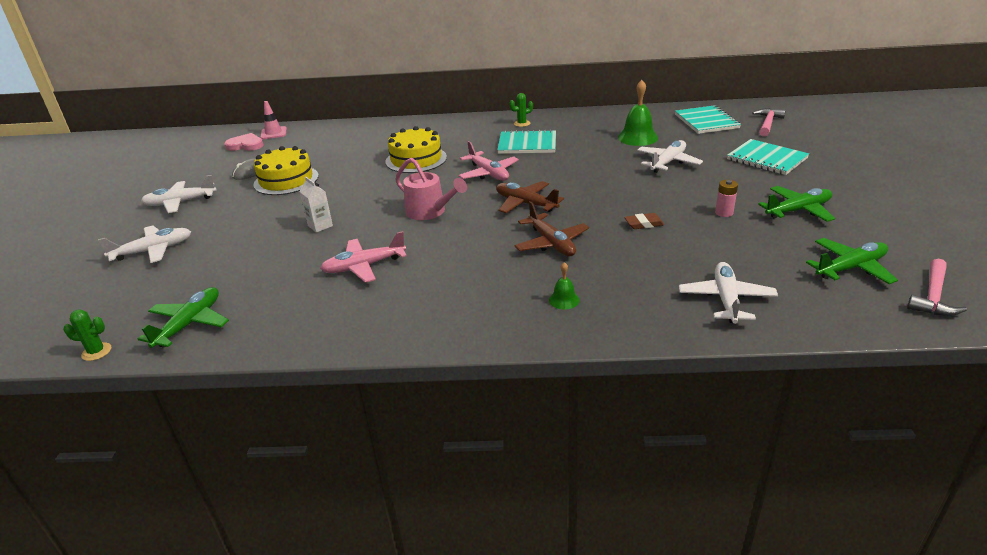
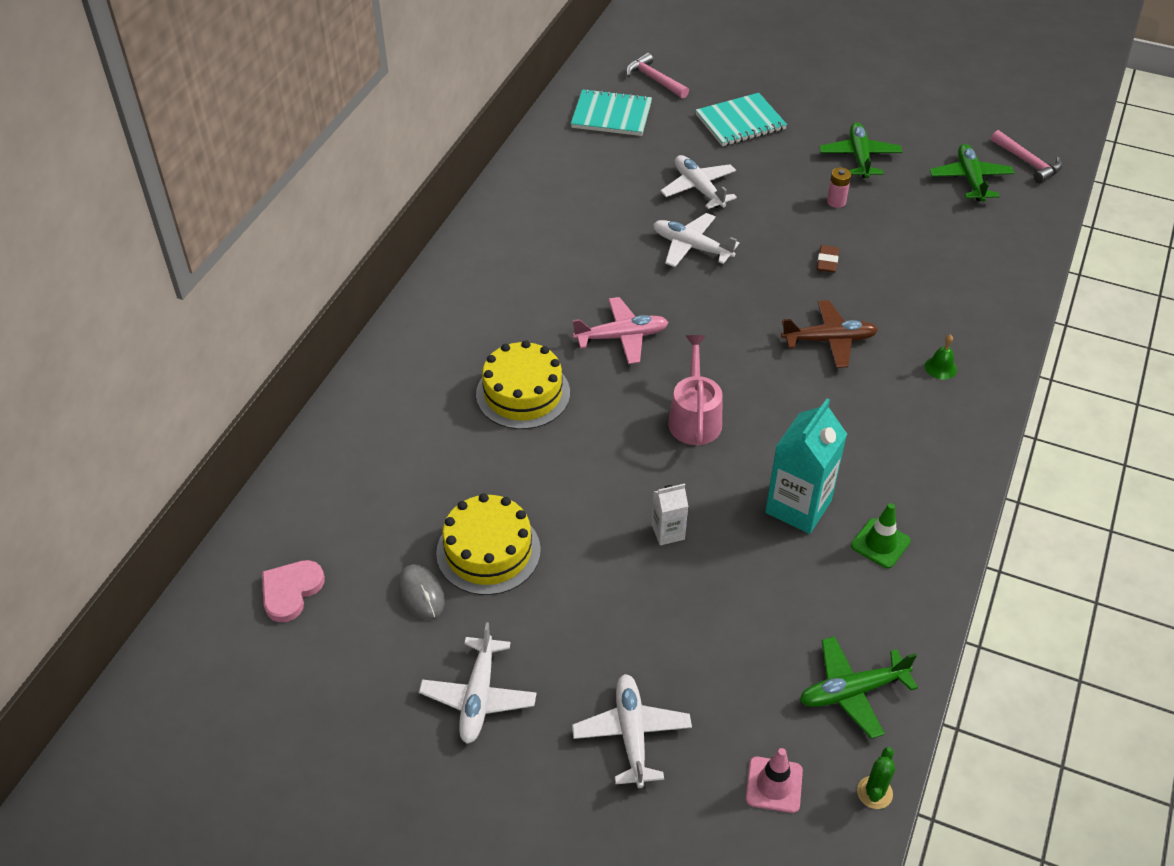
camera: 70 degrees left, 15 degrees up
(190, 324) = (852, 691): green plane -> green plane turned 60 degrees counterclockwise
(273, 133) = (265, 546): pink traffic cone -> pink traffic cone (774, 785)
(340, 308) = (880, 543): none -> green traffic cone
(364, 266) = (798, 506): pink plane -> turquoise carton
(429, 212) = (694, 418): pink watering can -> pink watering can turned 60 degrees counterclockwise
(522, 123) = (483, 259): green cactus -> none
(525, 203) = (726, 330): brown plane -> none
(527, 144) = (558, 276): turquoise notebook -> none
(637, 137) = (613, 182): green bell -> none
(726, 299) = (984, 268): white plane -> white plane (691, 247)

